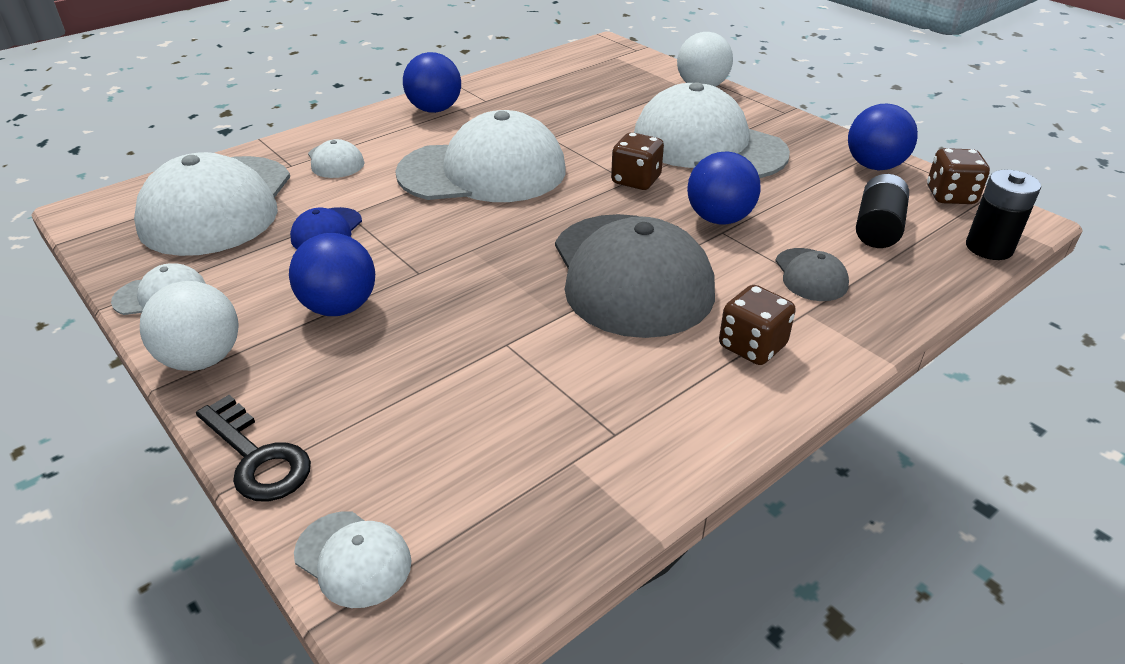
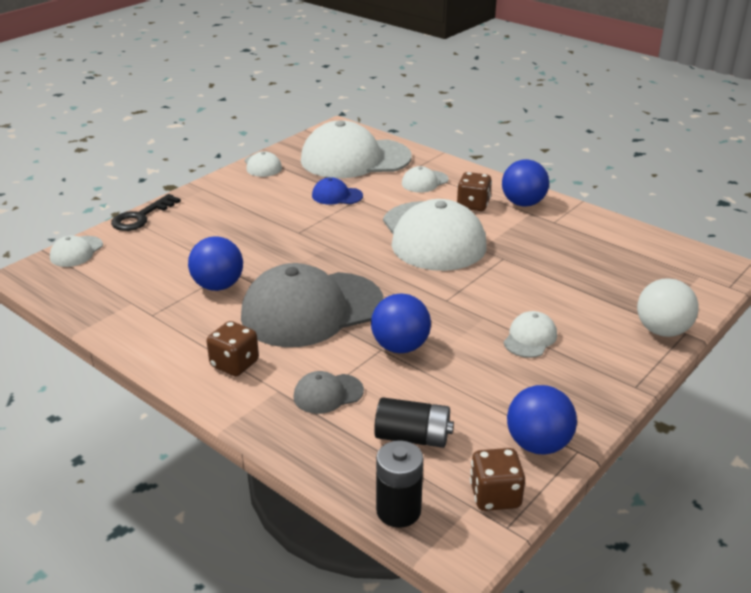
camera: 80 degrees right, 5 degrees down
(202, 359) = (211, 188): white ball -> none
(339, 307) = (259, 214): blue ball -> blue ball (218, 286)
(636, 180) = (447, 303): brown dice -> brown dice (473, 205)
(708, 145) = (530, 338): white cap -> white cap, size x0.43

